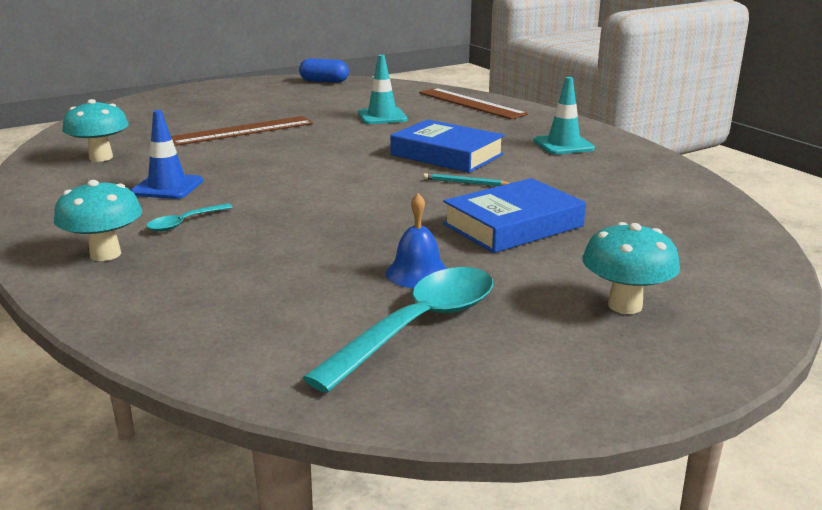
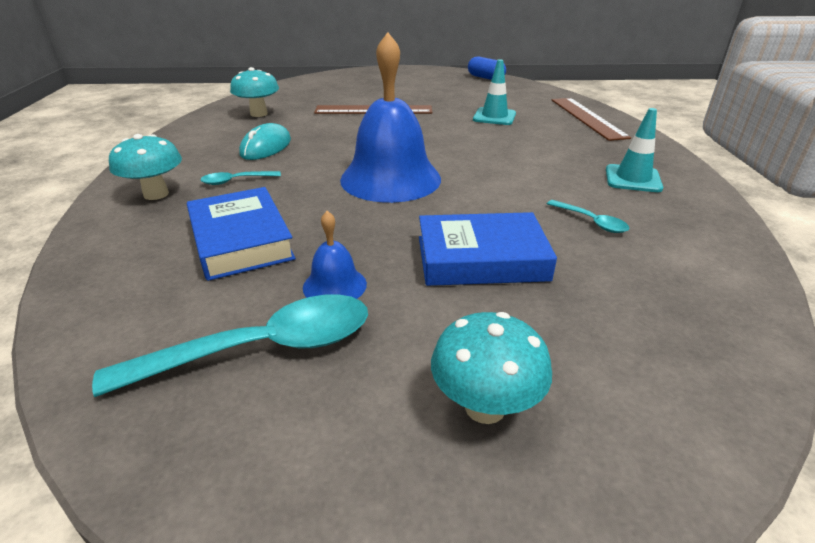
camera: 30 degrees right, 10 degrees up
(167, 187) = (266, 147): blue traffic cone -> turquoise mouse
(352, 187) = (390, 178): none -> blue bell
(446, 155) = (506, 165): blue book -> blue book (241, 240)
(465, 183) = (490, 198): turquoise pencil -> none
(566, 181) = (591, 222): none -> turquoise spoon

